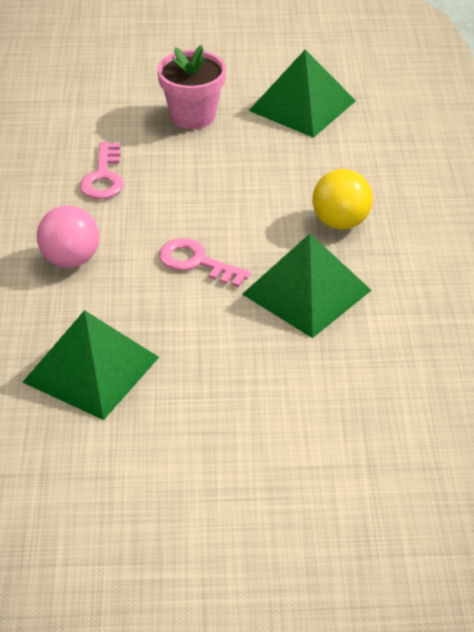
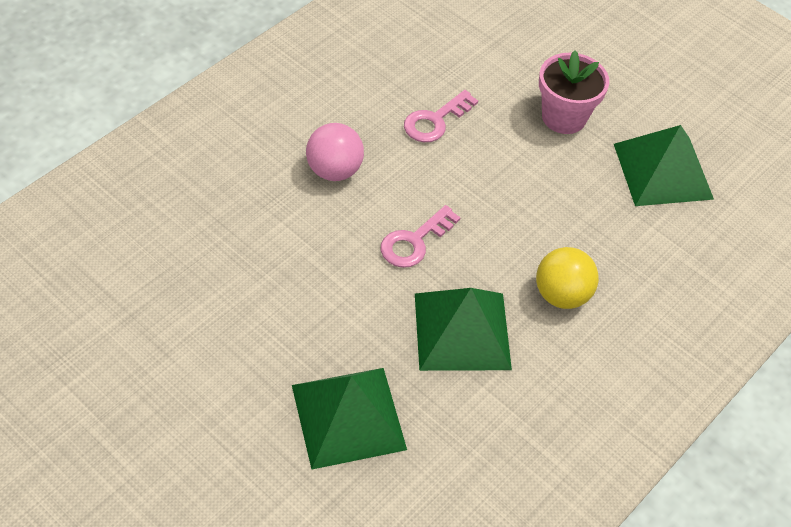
camera: 40 degrees right, 10 degrees up
(91, 369) = (247, 266): green pyramid -> green pyramid (348, 417)
(196, 262) = (414, 242): pink key -> pink key turned 120 degrees counterclockwise

